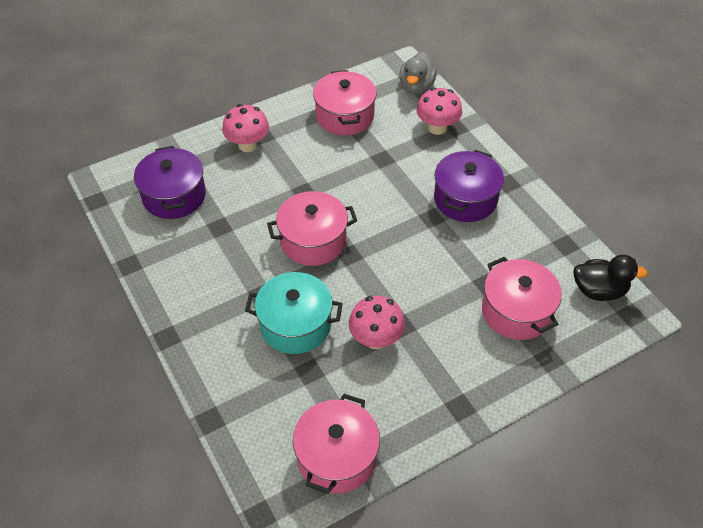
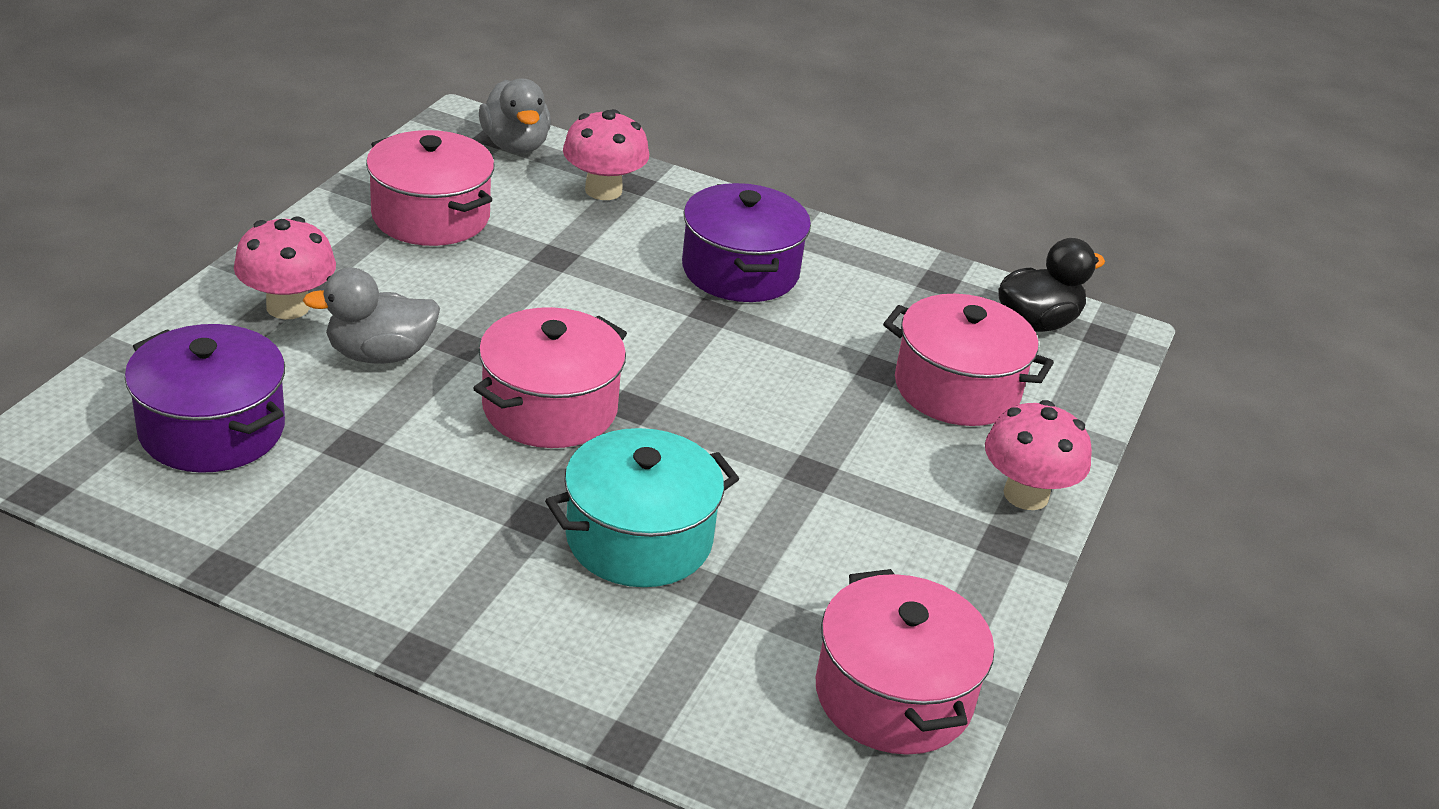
camera: 40 degrees left, 15 degrees down
(265, 184) = (379, 354): none -> grey duck
(376, 339) = (790, 505): pink mushroom -> pink mushroom (1026, 495)

